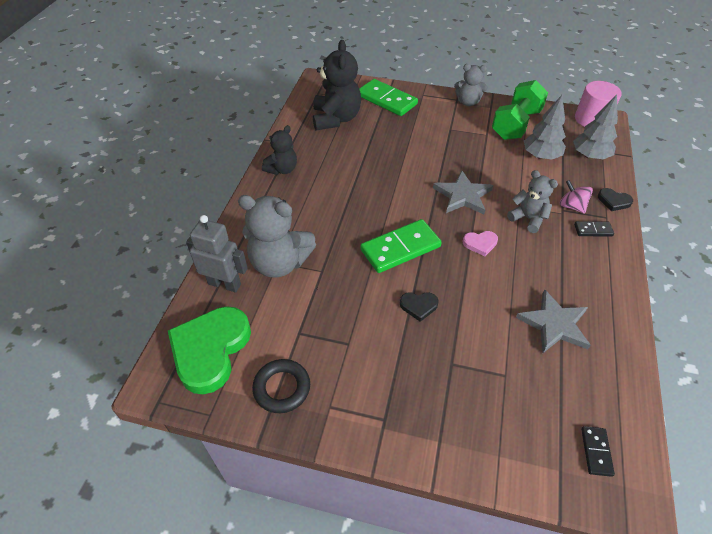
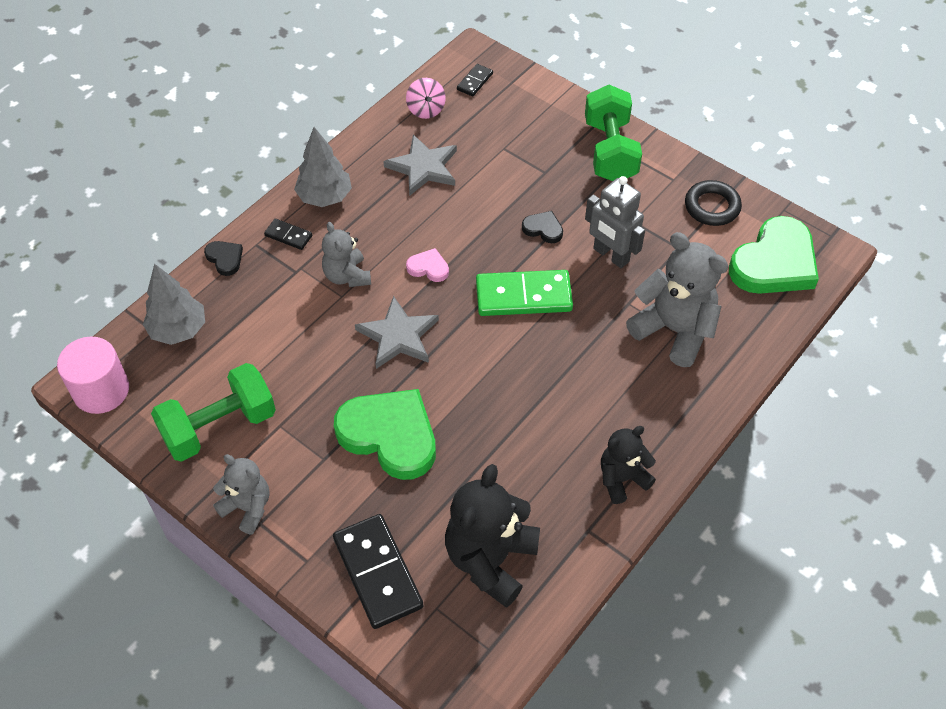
camera: 155 degrees left, 5 degrees up
(224, 284) = (746, 328): grey robot -> grey robot (610, 255)
(387, 100) = (377, 573): green domino -> black domino
(406, 416) = (610, 151): none -> green dumbbell
(425, 148) = (390, 435): none -> green heart
(540, 156) = (242, 356): grey tree -> grey tree (325, 197)
(571, 206) = (281, 271): pink spinning top -> pink spinning top (426, 109)

